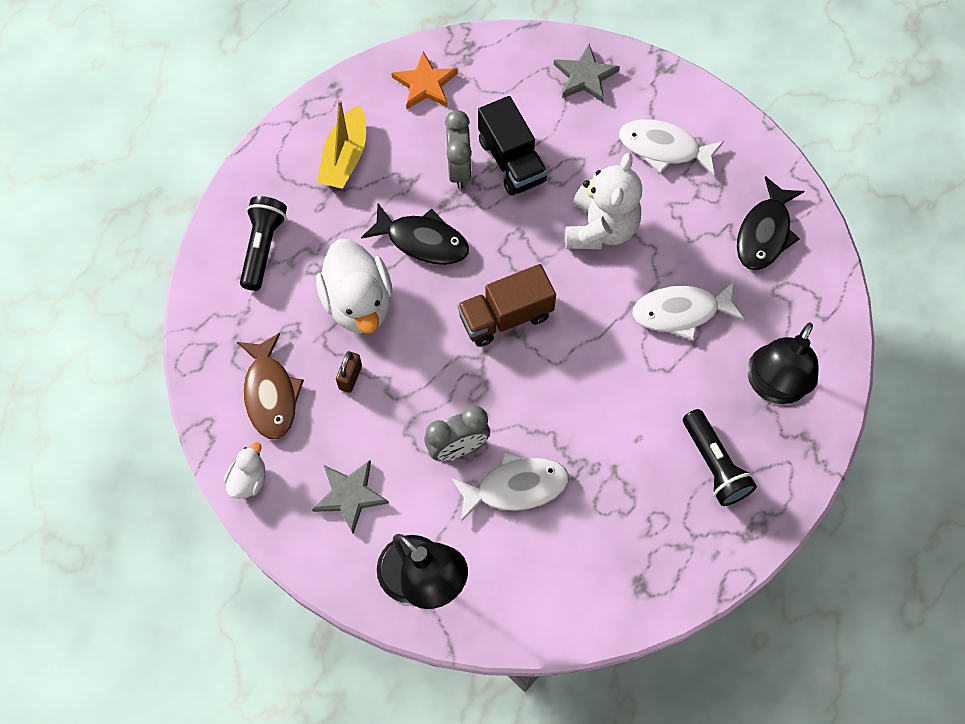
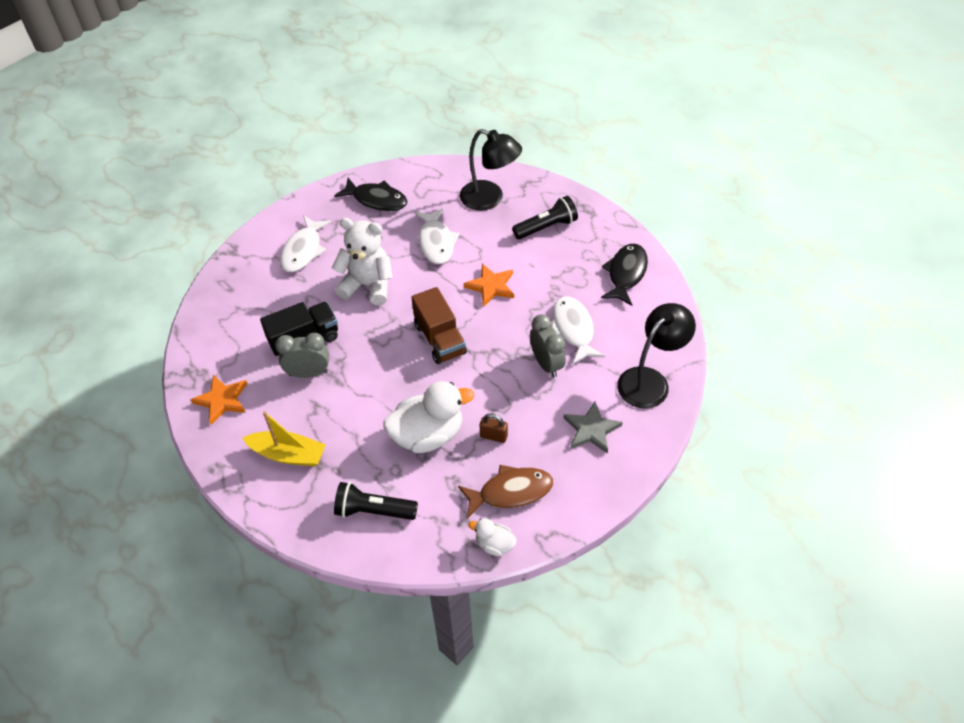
camera: 90 degrees left, 15 degrees down
(248, 480) = (586, 501): white duck -> white duck (494, 544)
(423, 241) = (373, 394): black fish -> black fish (626, 273)
(585, 76) = (232, 296): grey star -> none
(596, 382) = (491, 286): none -> orange star

